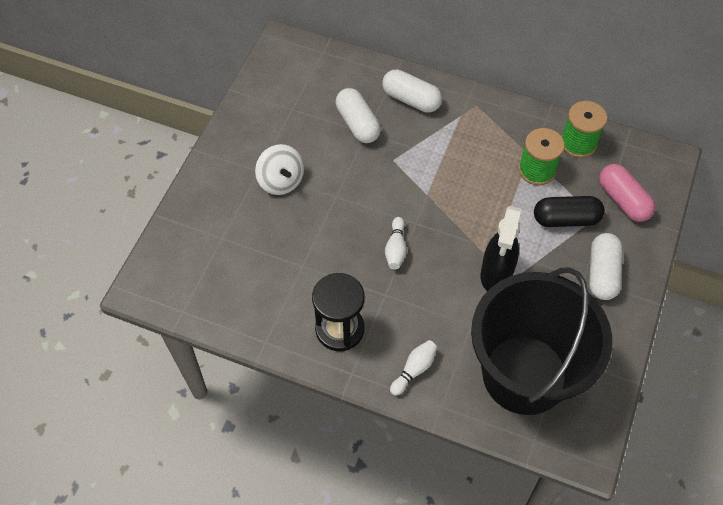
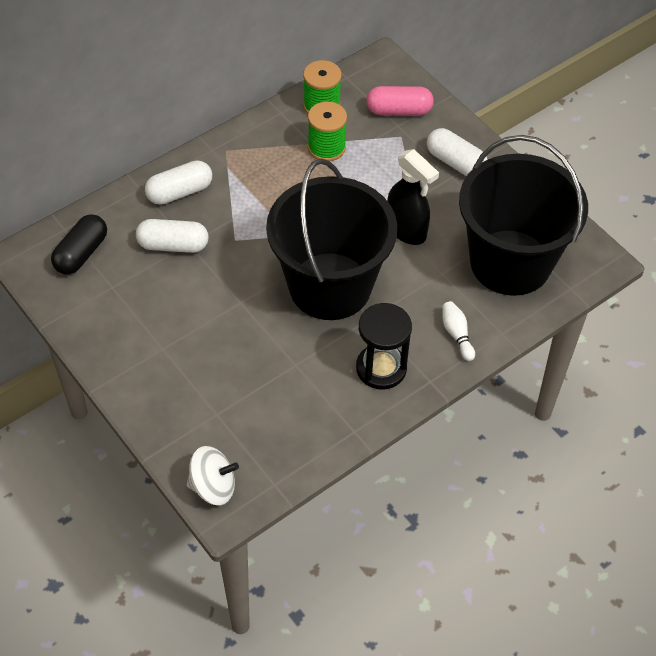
camera: 60 degrees left, 5 degrees down
(281, 181) = (189, 336): white spinning top -> white spinning top (213, 487)
(396, 249) = (330, 286): white bowling pin -> black bucket
(566, 219) = (388, 156): black capsule -> black capsule (81, 253)

